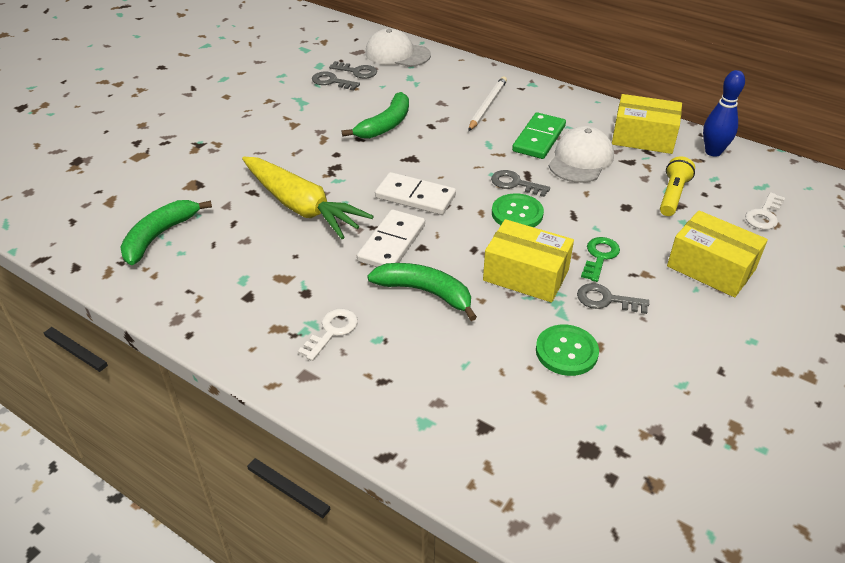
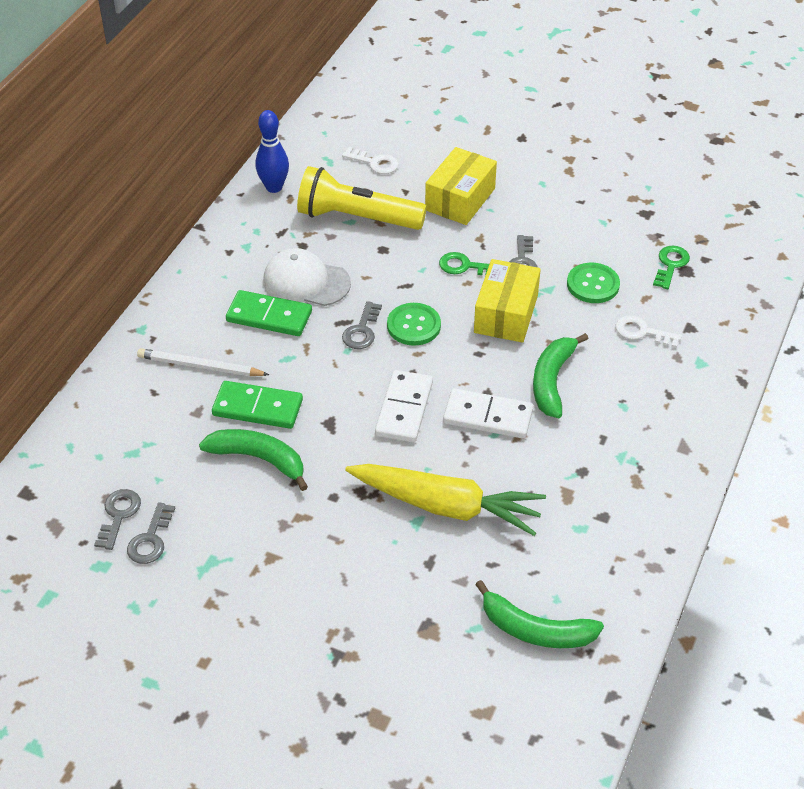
camera: 100 degrees left, 5 degrees up
(302, 207) = (447, 506): yellow carrot -> yellow carrot turned 75 degrees clockwise
(332, 331) = (626, 439): white key -> white key (642, 332)
(397, 54) = (62, 477): white cap -> none
(437, 127) = (258, 407): none -> green domino
(599, 435) = (670, 265): none -> green key
(643, 138) = (254, 235): yellow box -> none
(673, 195) = (357, 217): yellow flashlight -> yellow flashlight, size x1.77

